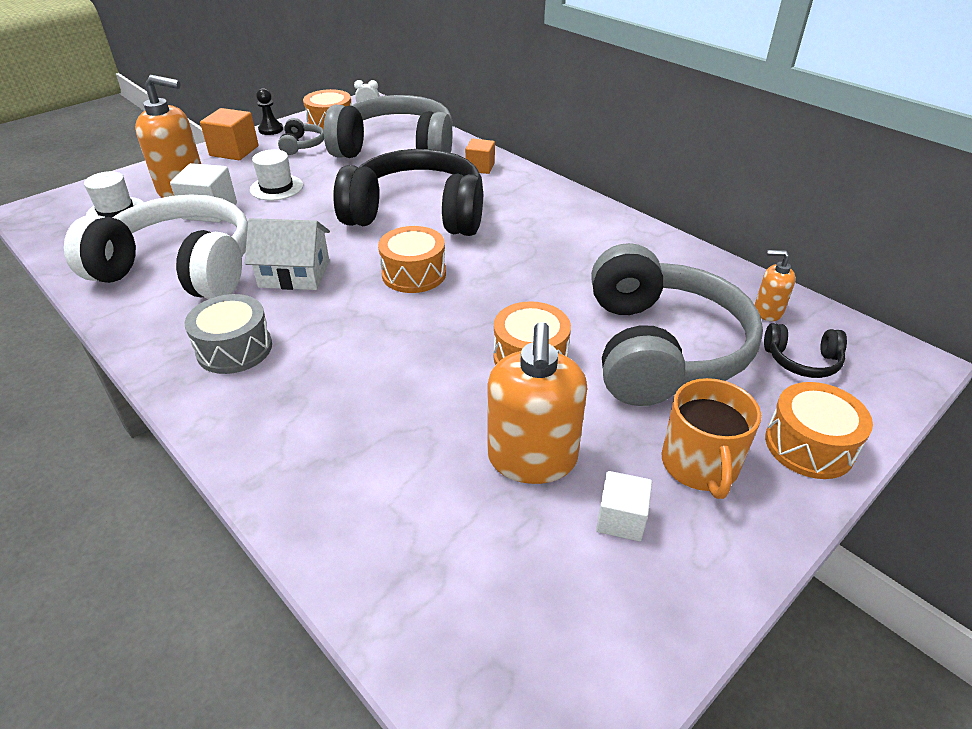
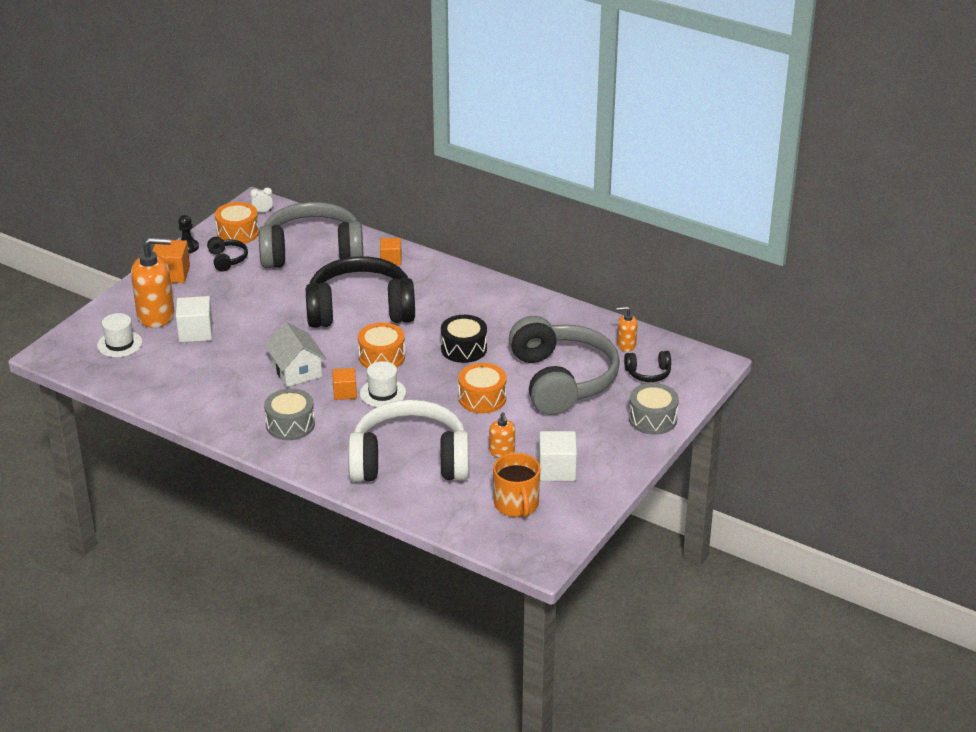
camera: 15 degrees left, 5 degrees down
(180, 269) = (210, 380): white headphones -> white headphones (410, 461)
(276, 187) = (234, 304): white hat -> white hat (383, 393)
(294, 274) = (296, 370): white house -> white house turned 75 degrees clockwise
(302, 145) = (227, 259): grey headphones -> black headphones
(338, 314) = (345, 392): none -> orange cube
(528, 280) = (464, 349): none -> black drum
(532, 459) = (502, 451): orange soap dispenser -> orange soap dispenser, size x0.50
(621, 519) = (557, 470): white cube -> white cube, size x1.52
(700, 465) = (594, 438): orange mug -> orange mug (516, 504)
(809, 445) = (652, 419): orange drum -> grey drum

